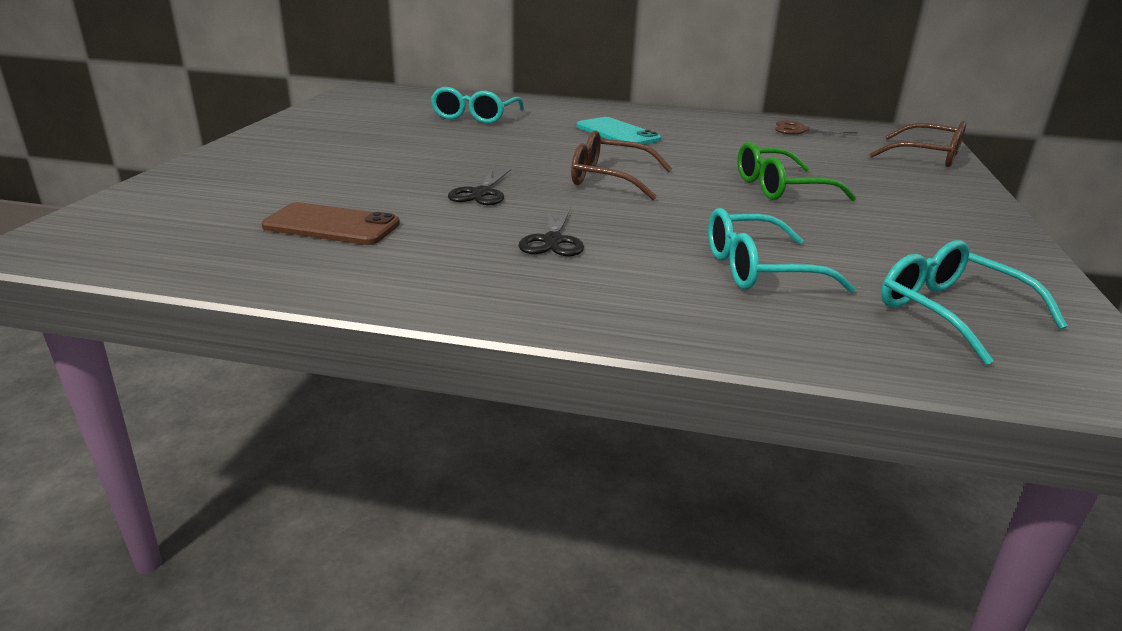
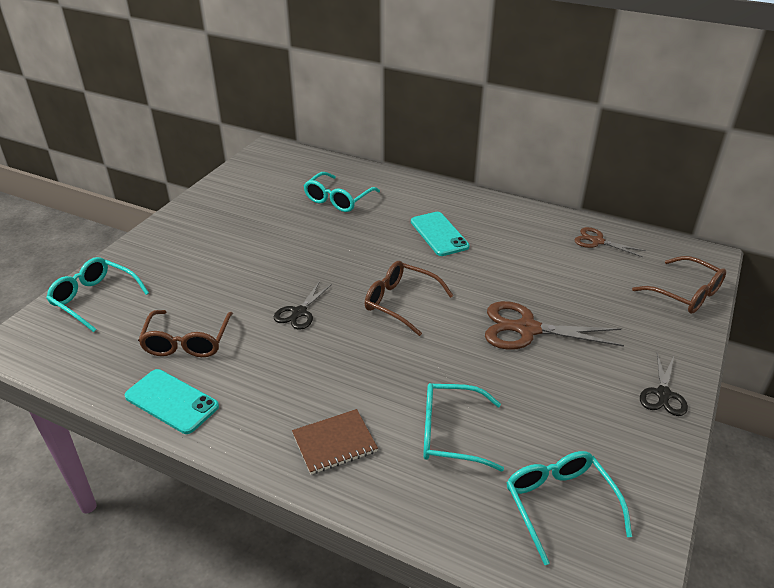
camera: 15 degrees right, 10 degrees up
(166, 200) = (94, 299): none -> turquoise glasses
(332, 225) = (187, 342): brown phone -> brown glasses
(335, 276) = (172, 401): none -> turquoise phone
(552, 241) = (324, 379): black scissors -> black scissors (663, 394)
(608, 291) = (334, 443): none -> brown notebook
(779, 188) = (527, 329): green glasses -> brown scissors

